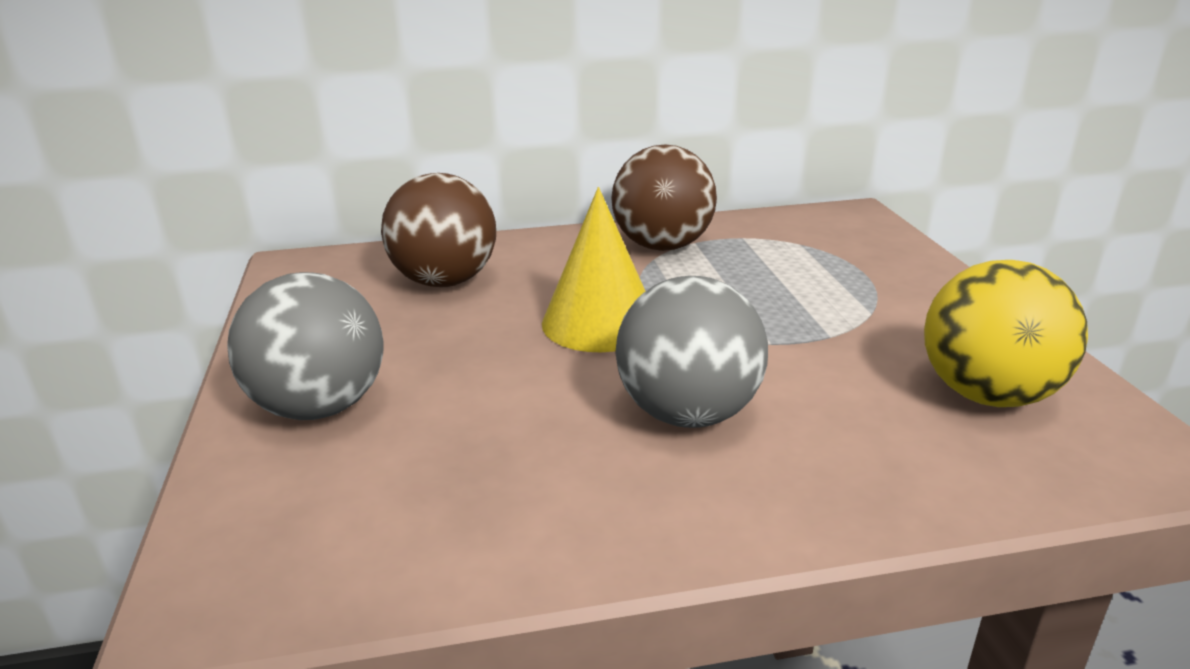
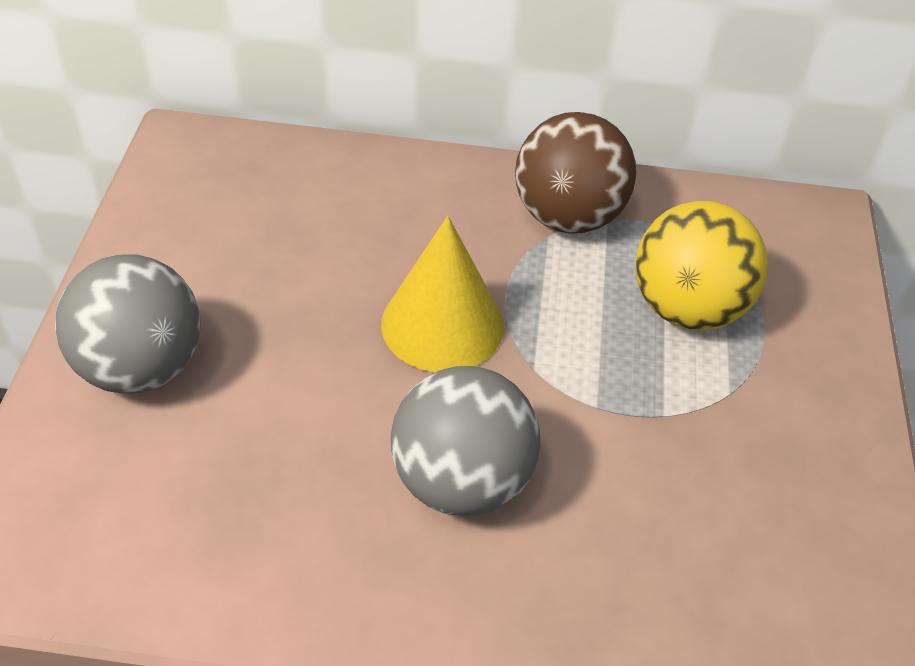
camera: 15 degrees right, 20 degrees up
(445, 281) = (317, 213): brown ball -> none
(987, 395) = (768, 550): yellow ball -> yellow ball (687, 308)

